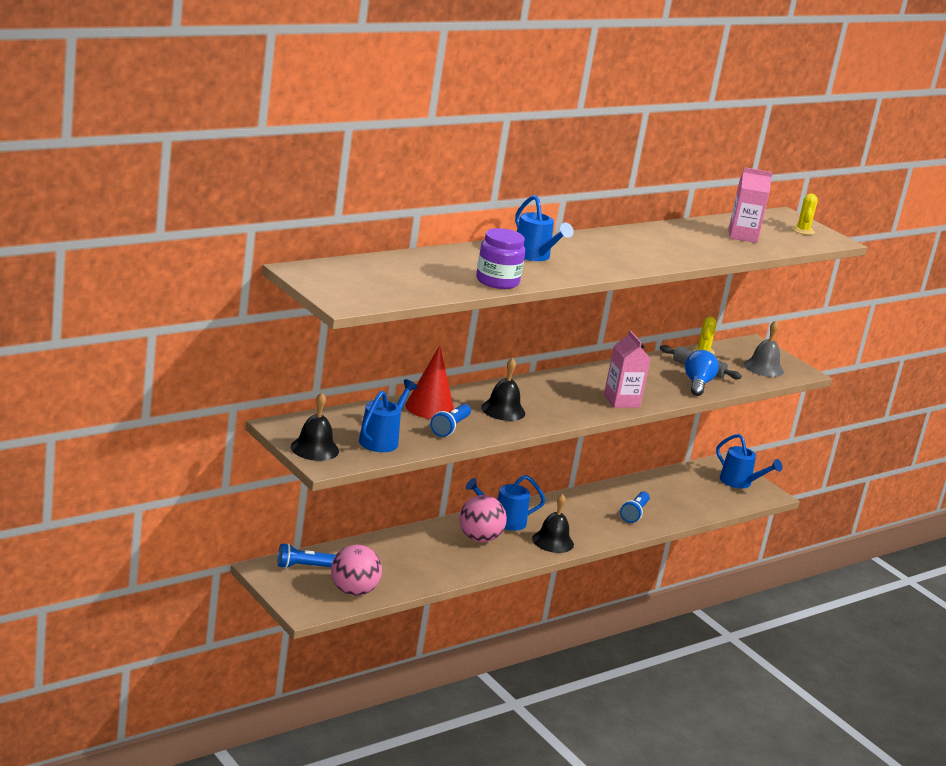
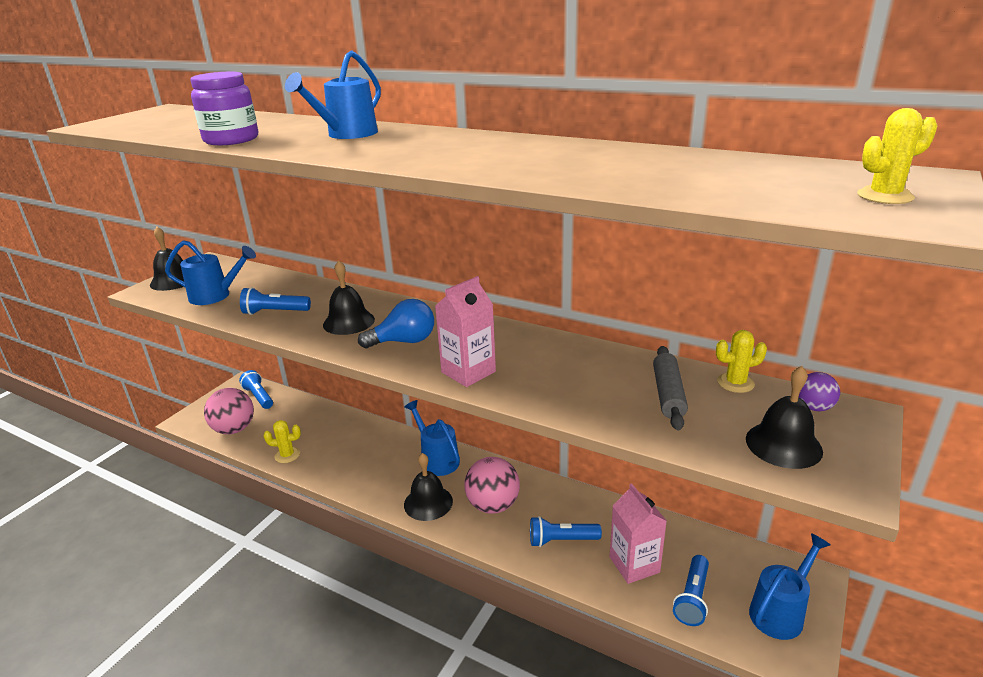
camera: 70 degrees right, 5 degrees up
(427, 577) = (287, 455): none -> yellow cactus
(429, 407) = (311, 294): red cone -> none
(479, 538) = (387, 458): pink ball -> pink ball (493, 505)
(697, 384) = (613, 406): blue light bulb -> blue light bulb (404, 341)
(712, 499) = (692, 598): none -> blue flashlight
(739, 483) = (780, 611): blue watering can -> blue watering can turned 150 degrees counterclockwise
(741, 348) = (814, 407): none -> purple ball
(742, 236) = (710, 176): pink carton -> pink carton (634, 564)
(763, 368) = (783, 444): grey bell -> black bell

